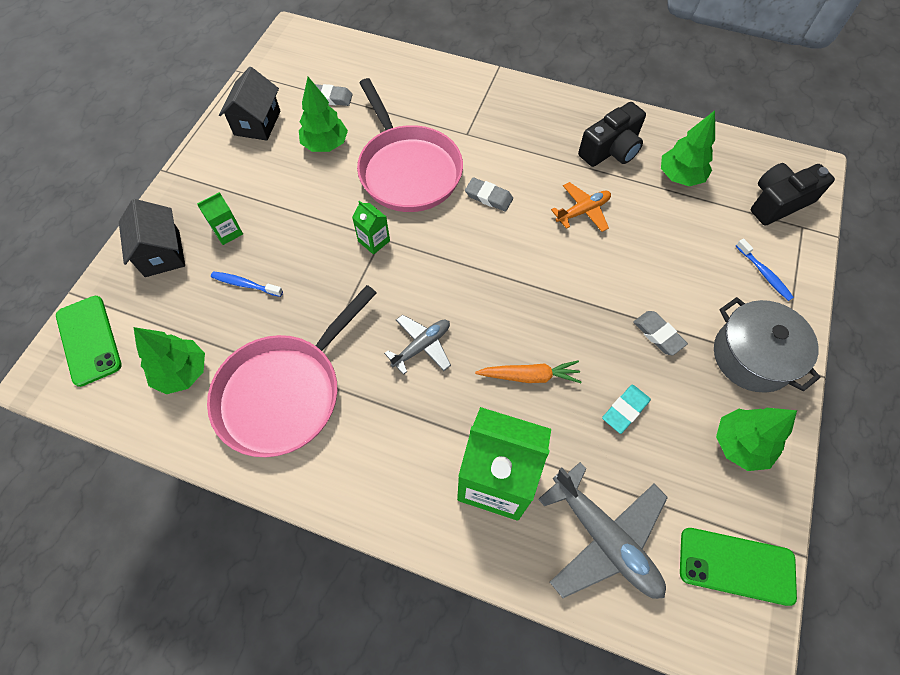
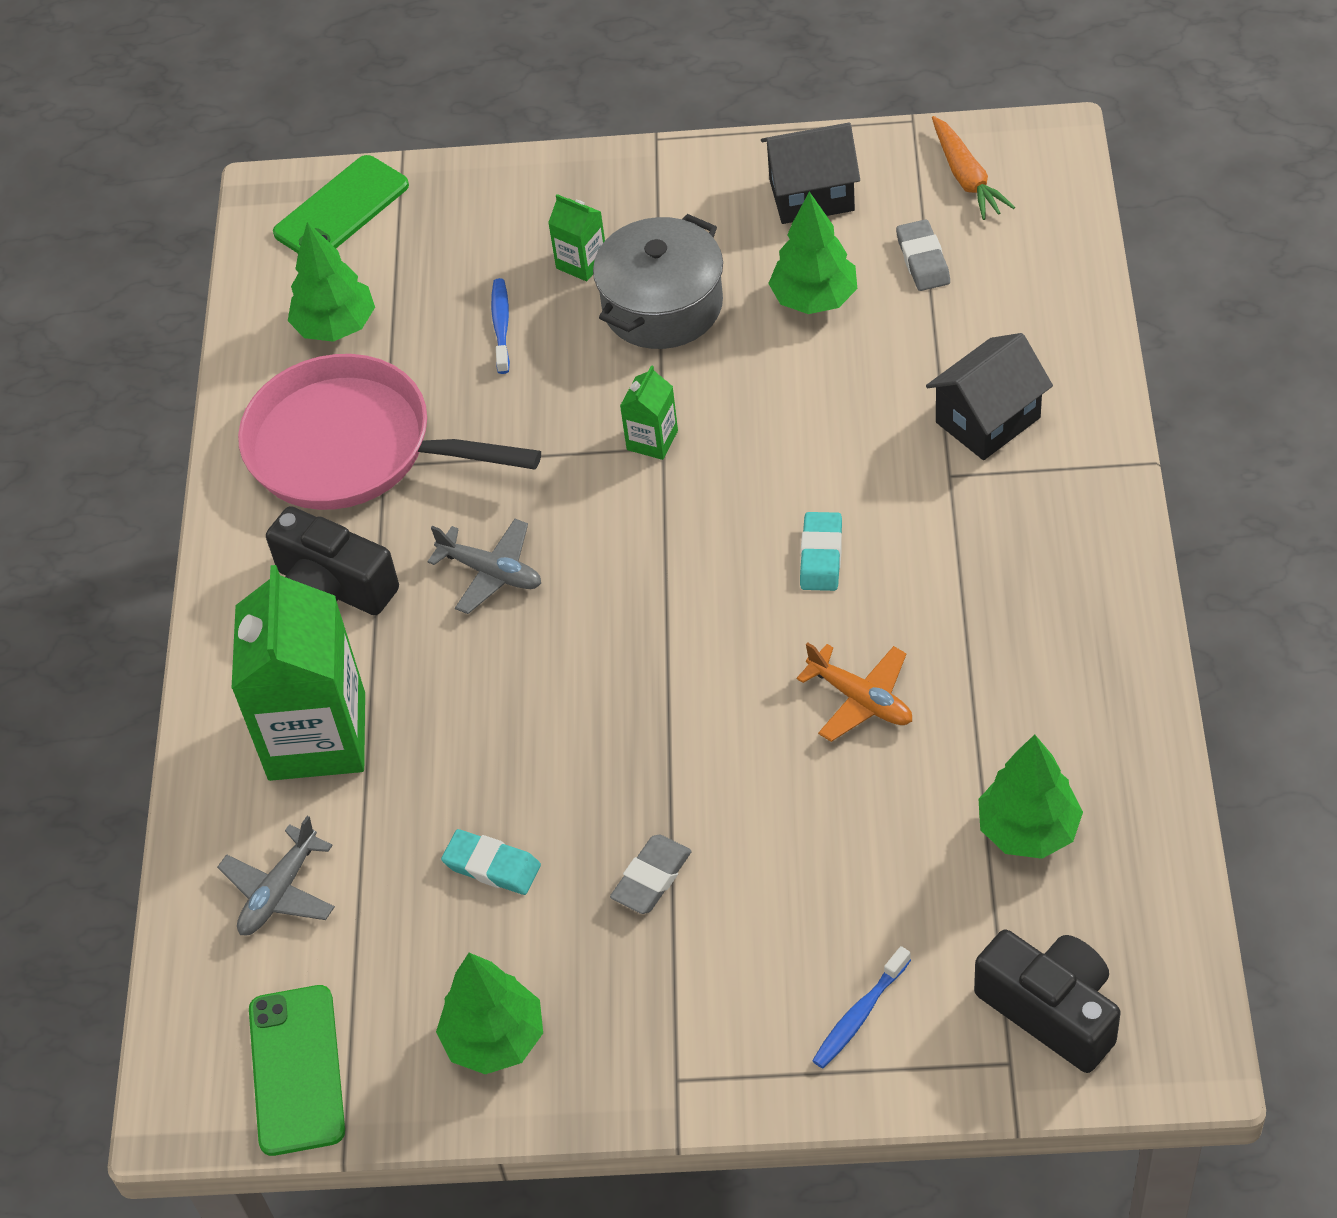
camera: 75 degrees right, 10 degrees down
(162, 253) = (509, 211): black house -> black house (988, 420)
(407, 170) = (820, 426): pink pan -> none
(488, 197) = (821, 555): grey eraser -> turquoise eraser
(529, 376) = (498, 724): orange carrot -> orange carrot (966, 177)
(604, 538) = (279, 891): grey plane -> grey plane, size x0.59
(611, 150) = (1034, 701): black camera -> black camera (333, 587)
(752, 356) = (670, 1027): grey pot -> grey pot (662, 305)

